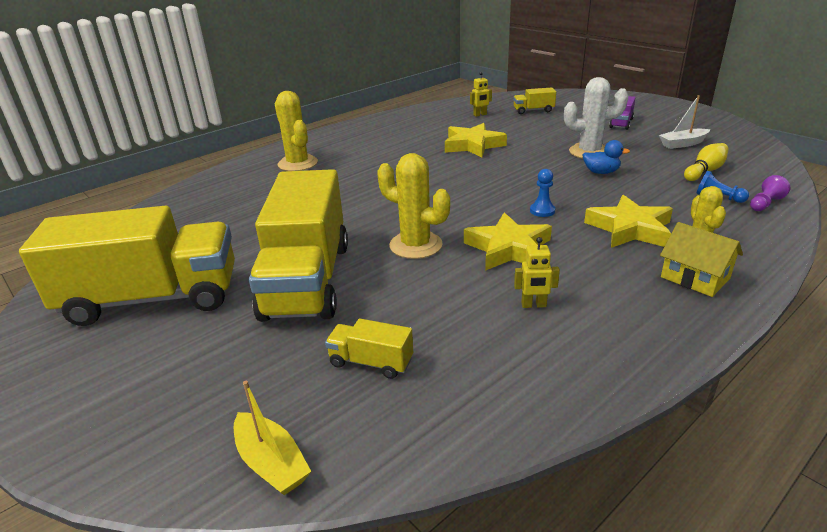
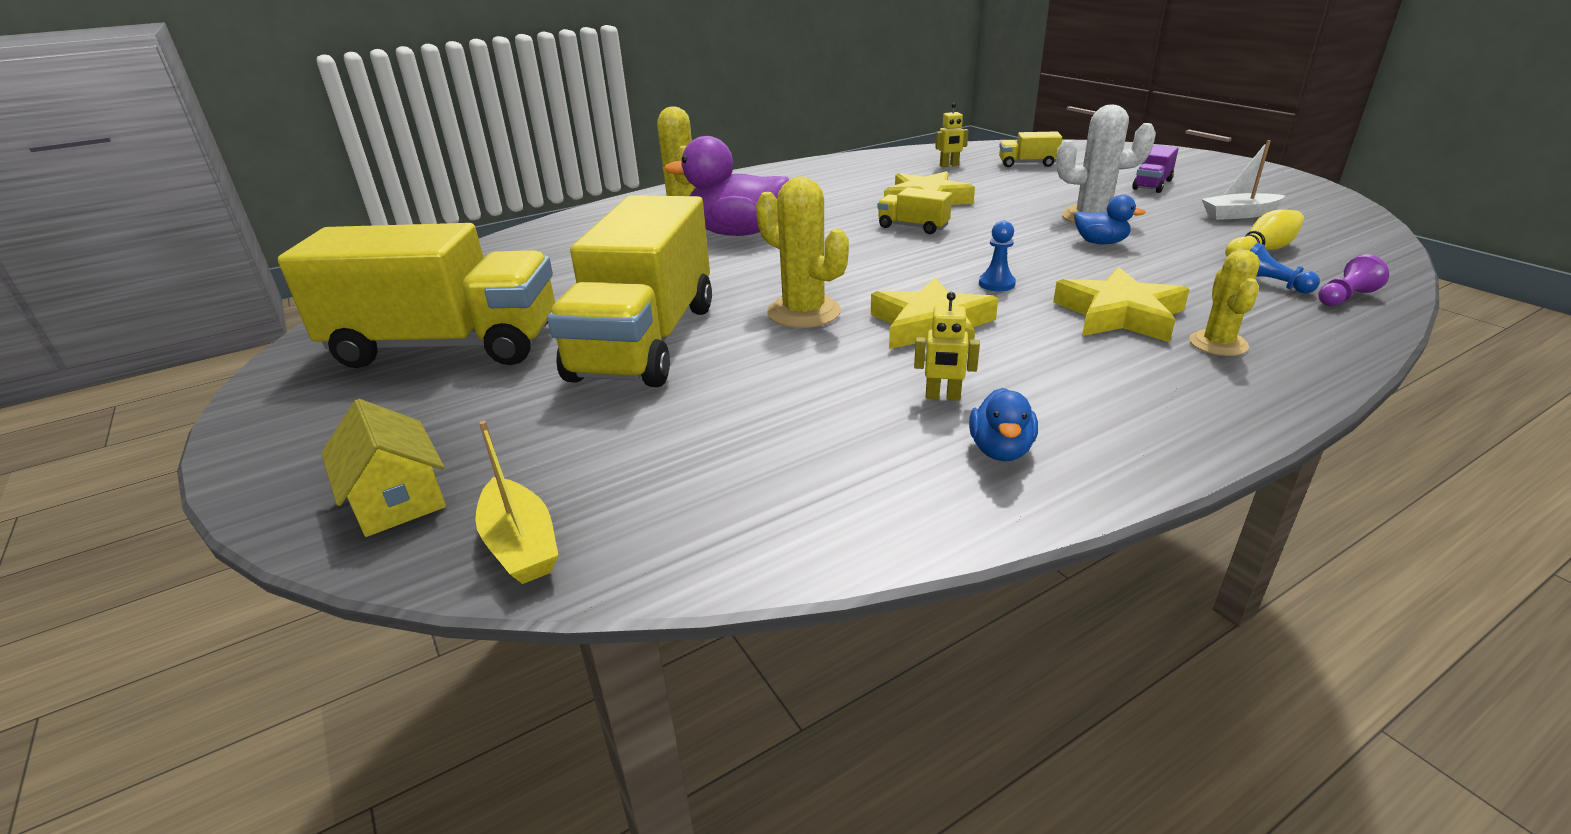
camera: 10 degrees right, 0 degrees up
(345, 182) = (737, 233): none -> purple duck
(371, 362) = (693, 443): yellow truck -> yellow truck (913, 227)
(584, 343) = (1000, 450): none -> blue duck
(695, 278) = (1198, 383): yellow house -> yellow house (397, 498)

